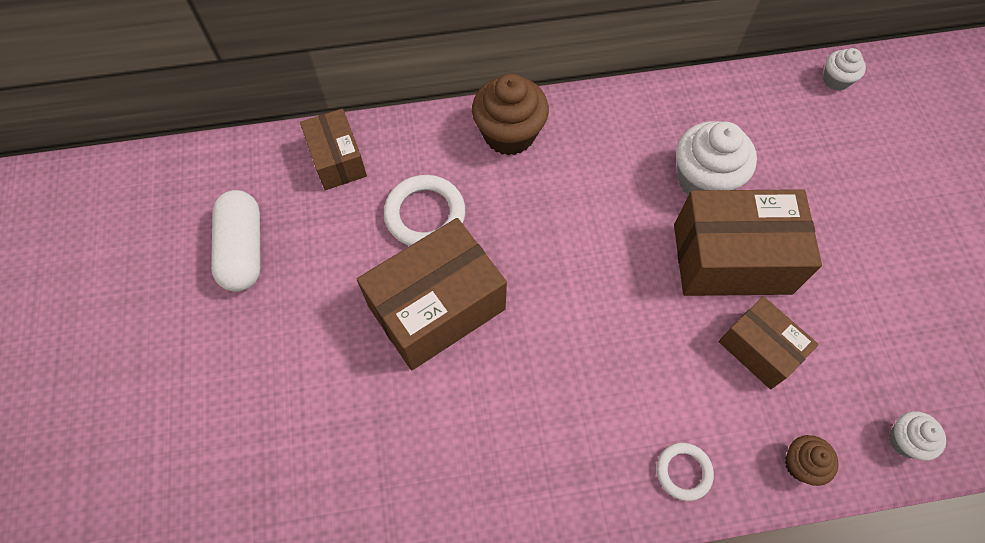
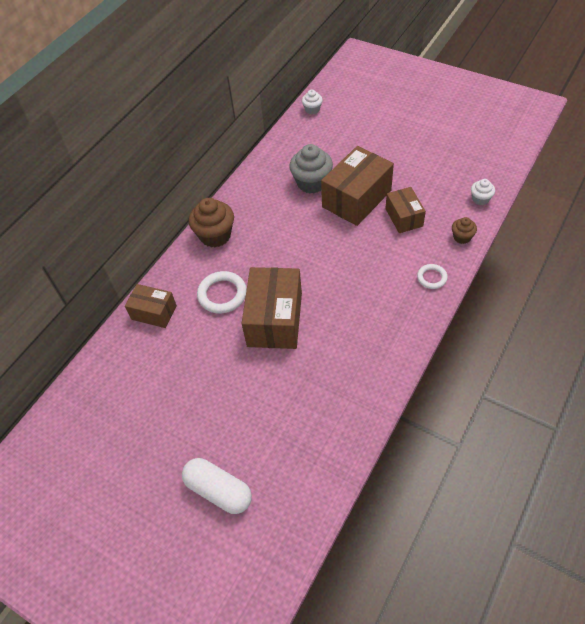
camera: 45 degrees left, 10 degrees down
(243, 250) = (161, 384): white capsule -> white capsule (219, 490)
(704, 179) = (312, 183): white cupcake -> grey cupcake
(759, 349) = (404, 217): brown box -> brown box turned 75 degrees clockwise

